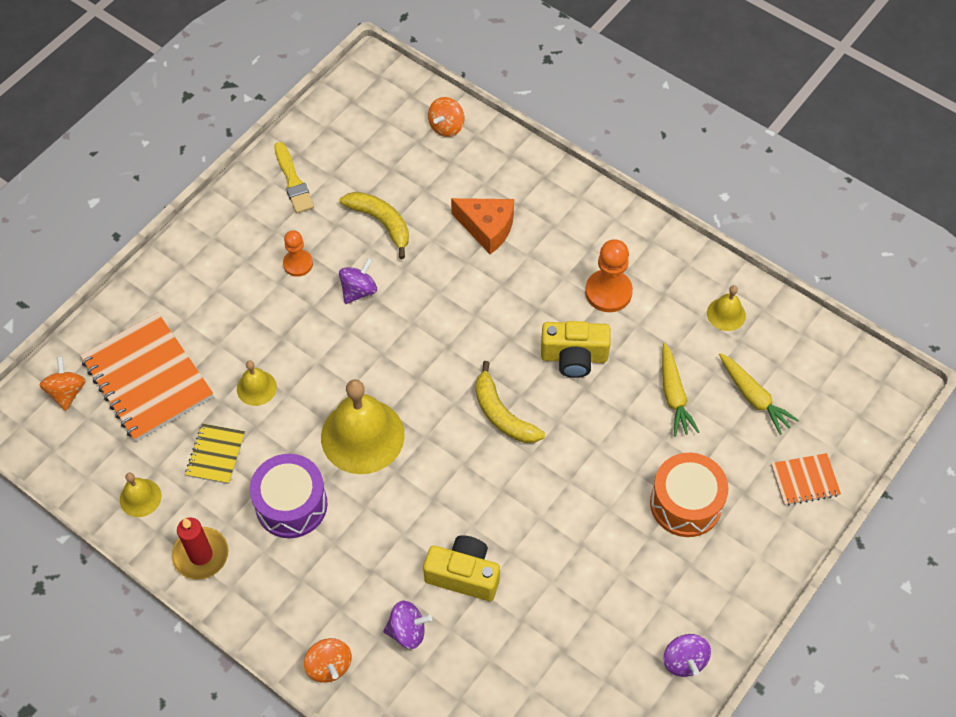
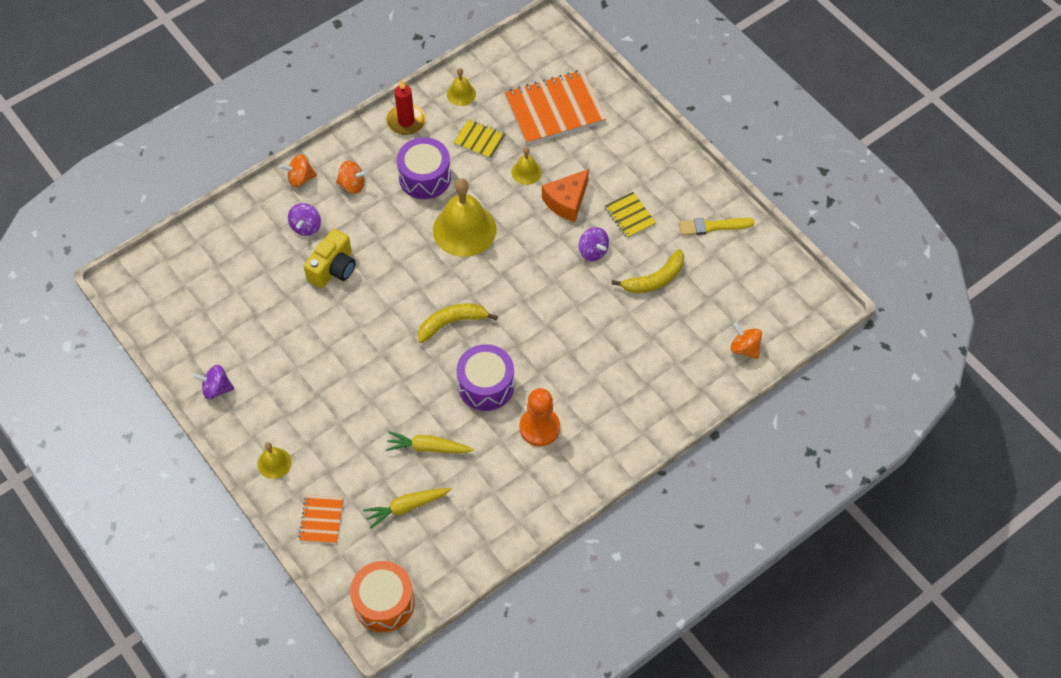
camera: 105 degrees right, 0 degrees up
(67, 392) = (558, 63): orange spinning top -> orange spinning top (352, 185)
(298, 264) = (629, 216): orange pawn -> yellow notebook
(487, 228) = (628, 354): orange cheese -> orange cheese (566, 201)
(574, 357) = (486, 385): yellow camera -> purple drum
(685, 503) = (334, 427): orange drum -> orange drum (384, 602)
(726, 314) = (491, 512): yellow bell -> yellow bell (274, 463)

